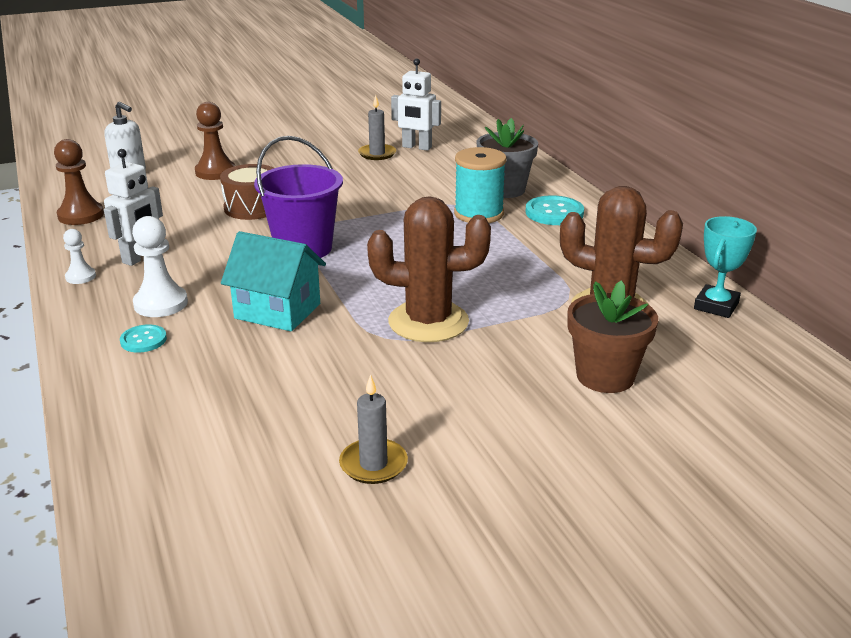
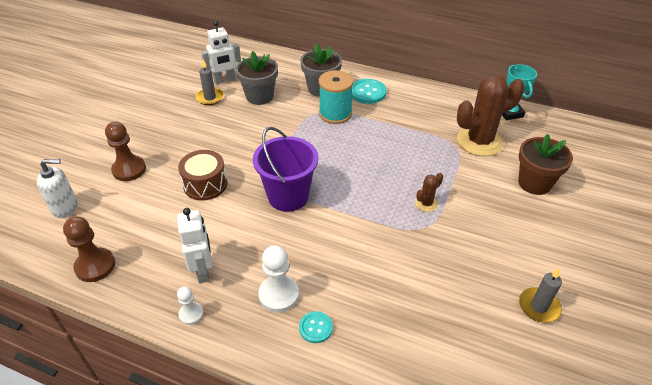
camera: 45 degrees left, 15 degrees up
(277, 311) = (349, 250): turquoise house -> none
(426, 171) = (259, 96): none -> grey flower pot
(428, 322) = (426, 203): brown cactus -> brown cactus, size x0.45

